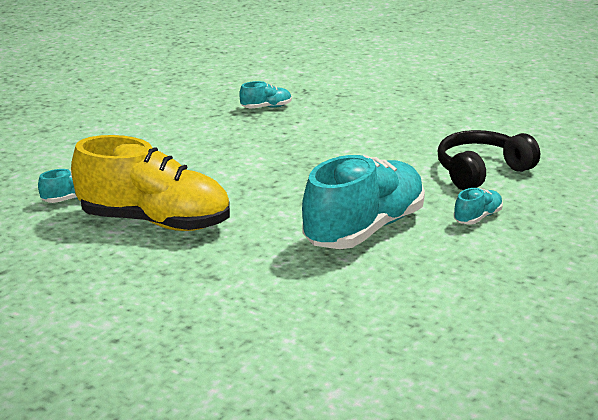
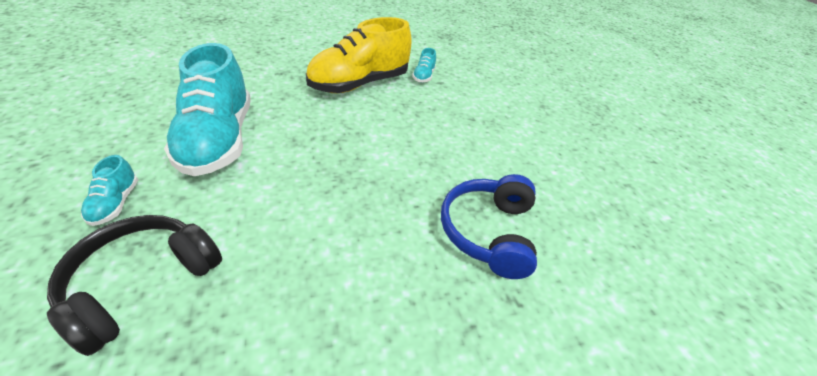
camera: 125 degrees right, 15 degrees up
(266, 107) = (488, 232): turquoise shoe -> blue headphones
(481, 171) = (143, 283): black headphones -> black headphones turned 150 degrees counterclockwise

